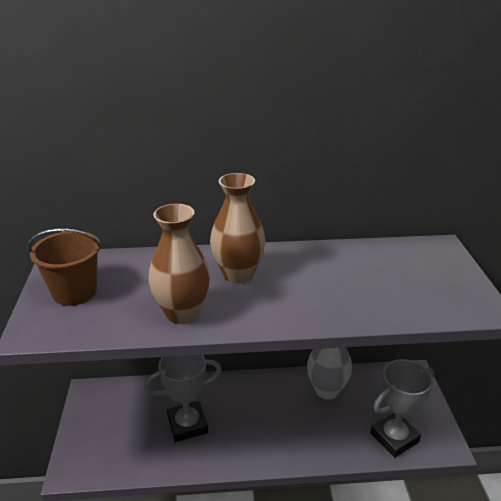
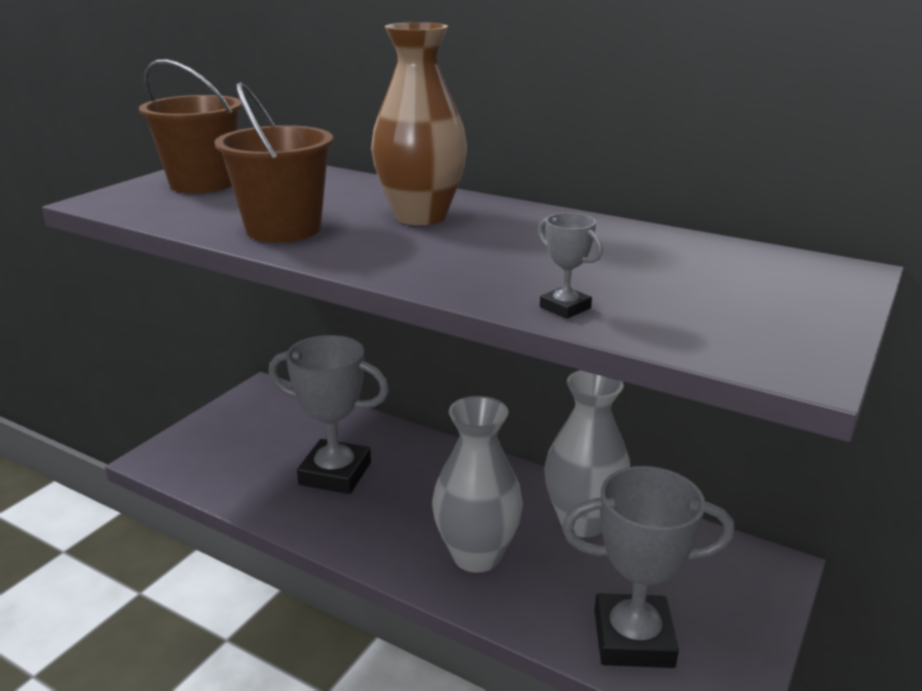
camera: 35 degrees right, 5 degrees down
(182, 313) = (283, 229): brown vase -> brown bucket
(299, 433) = (476, 555): none -> grey vase
(378, 314) = (565, 308): none -> grey trophy

